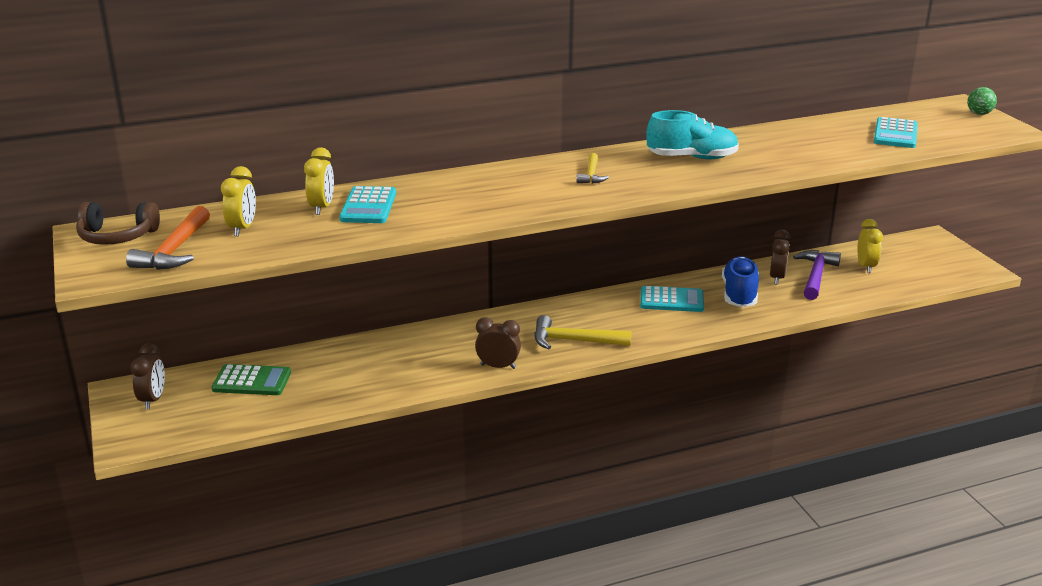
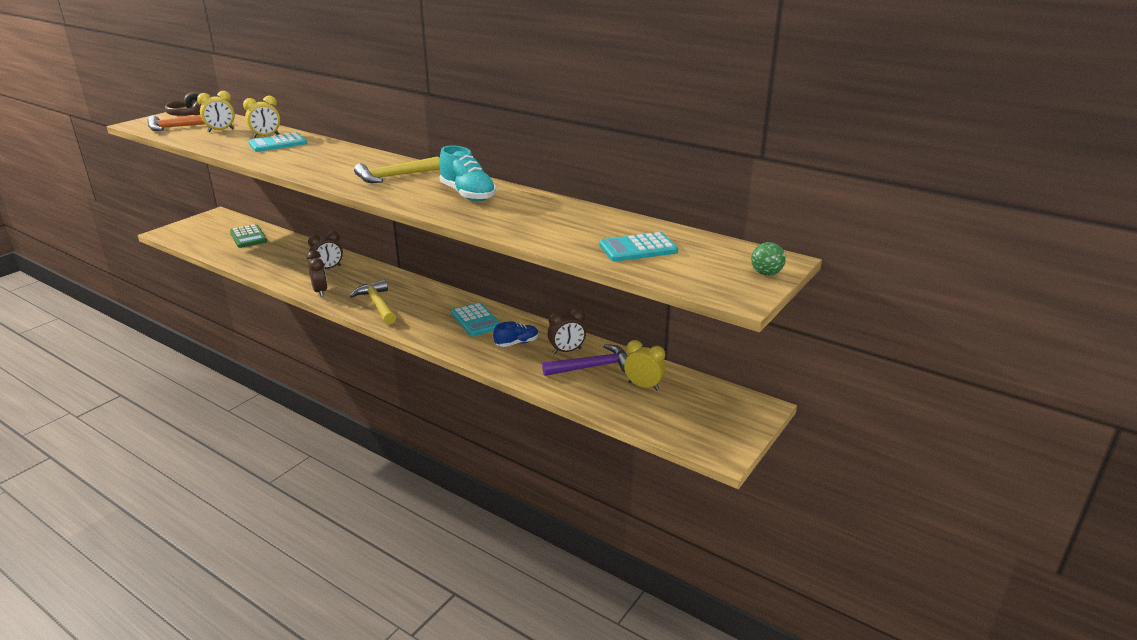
camera: 55 degrees right, 0 degrees up
(153, 400) = (212, 223): brown clock -> brown clock (328, 268)
(591, 175) = (393, 176): yellow hammer -> yellow hammer, size x1.68
(739, 294) = (517, 343): blue shoe -> blue shoe, size x0.60
(866, 266) = (643, 386): yellow clock -> yellow clock turned 120 degrees counterclockwise

